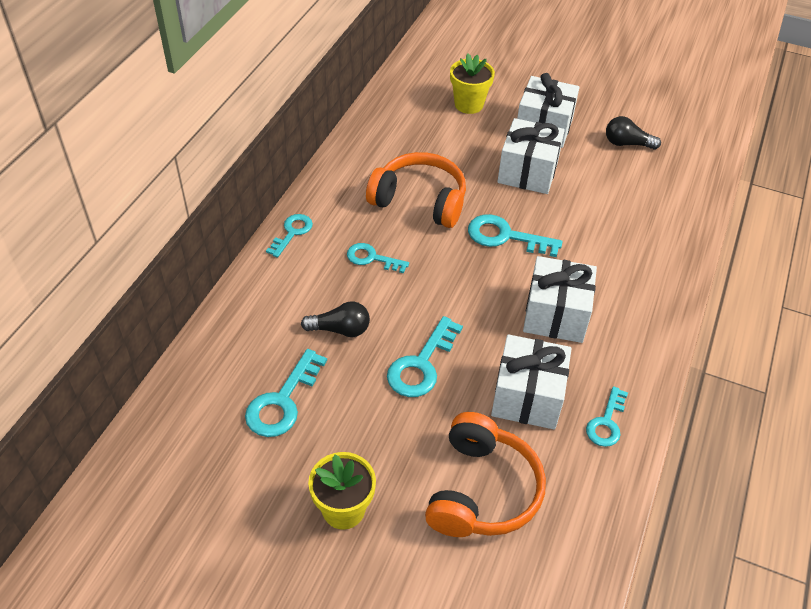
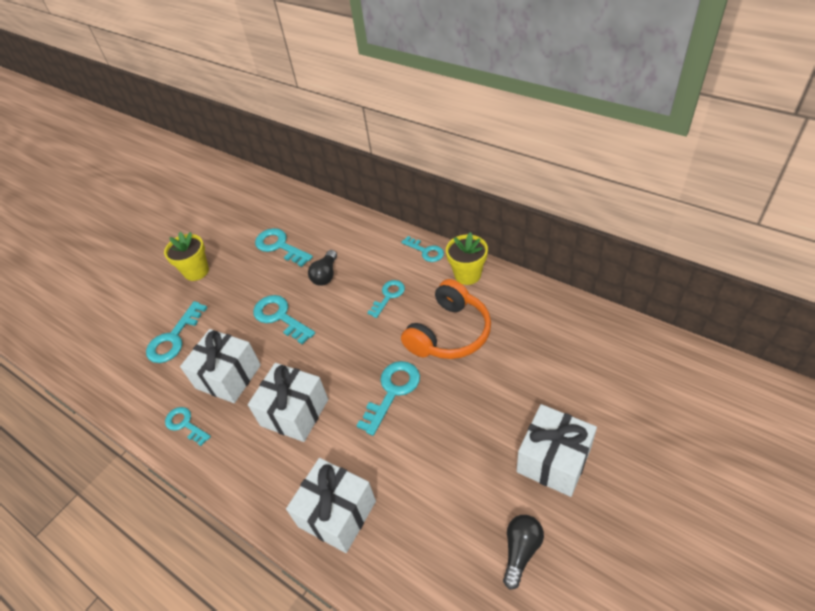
camera: 110 degrees right, 0 degrees up
(469, 104) = (595, 392): yellow flower pot -> yellow flower pot (467, 274)
(482, 490) = (174, 338): orange headphones -> turquoise key
(527, 172) = (479, 428): white gift -> white gift (337, 513)

